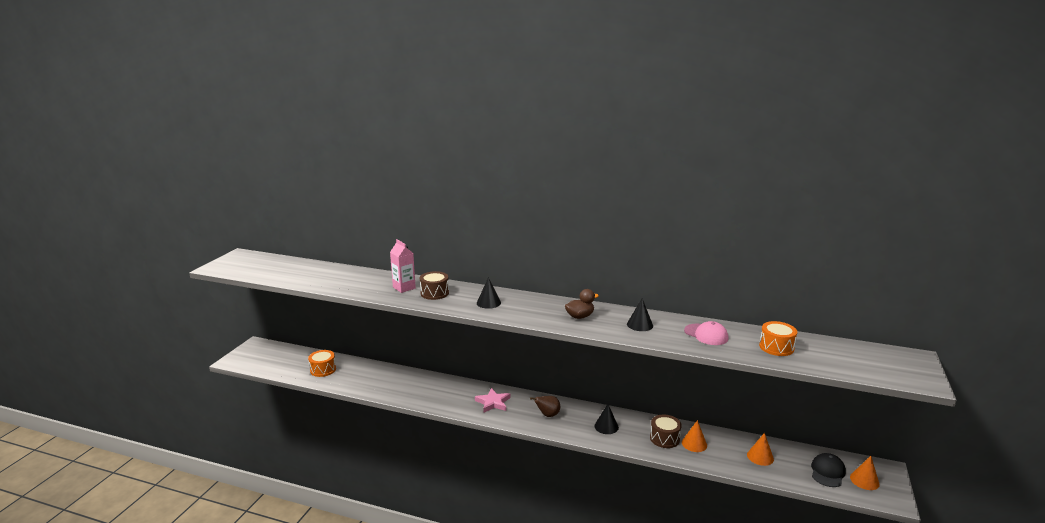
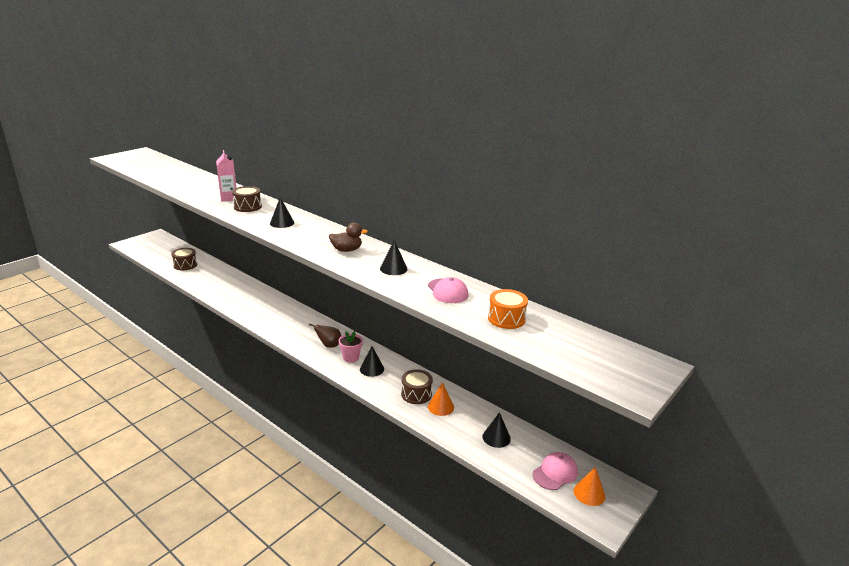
camera: 20 degrees right, 5 degrees up
(323, 370) = (185, 265): orange drum -> brown drum
(493, 402) = (292, 323): pink star -> none
(578, 421) = (351, 357): none -> pink flower pot
(760, 457) = (496, 437): orange cone -> black cone
(827, 472) = (555, 473): black cap -> pink cap

